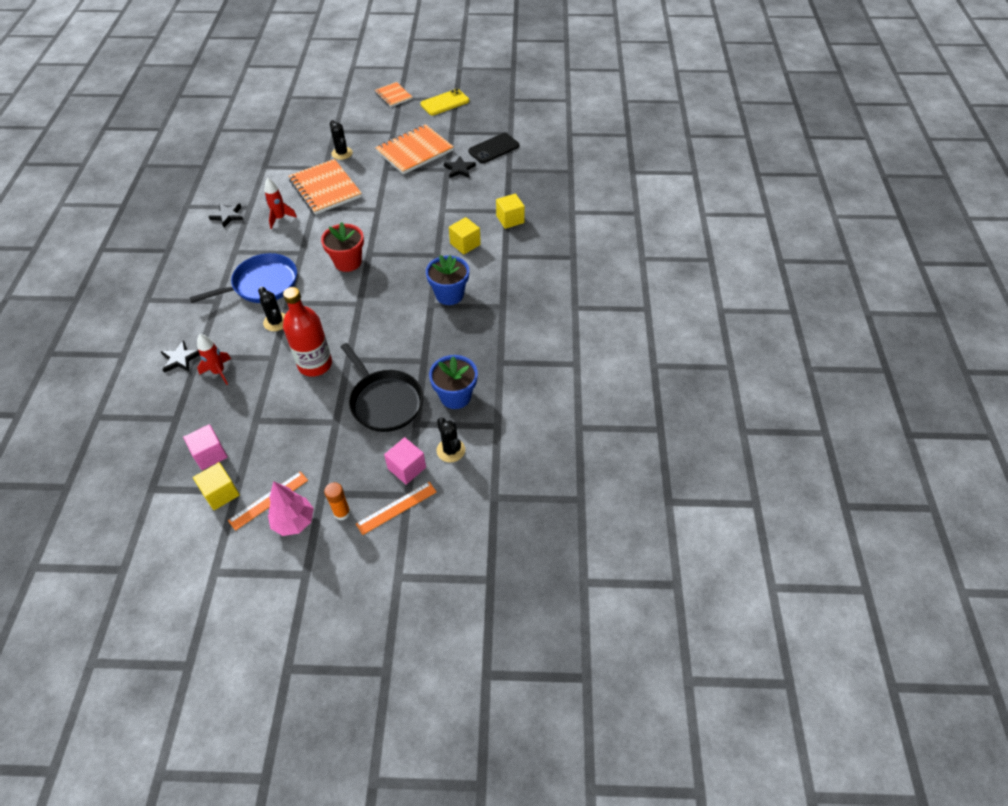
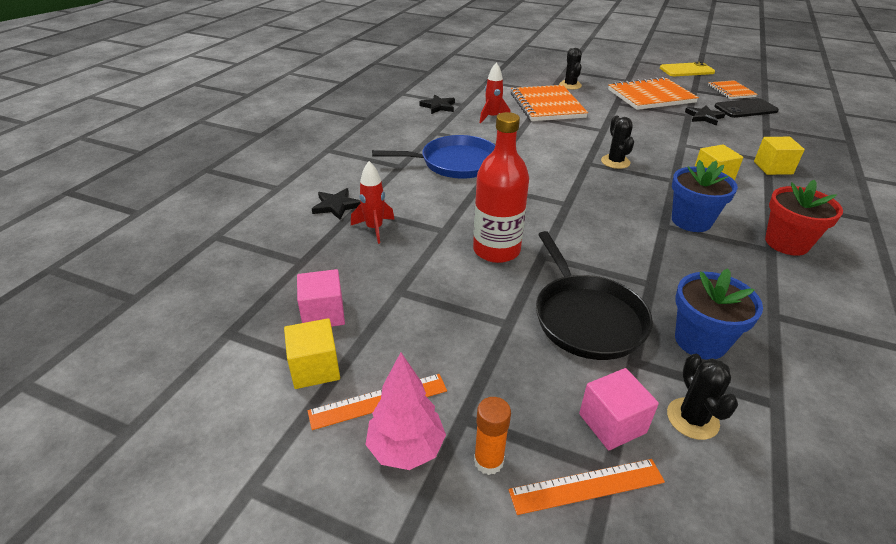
camera: 20 degrees right, 15 degrees down
(276, 322) = (460, 198): black cactus -> black cactus (615, 162)
(348, 262) = (560, 165): red flower pot -> red flower pot (786, 243)
(393, 96) = (630, 58): orange notebook -> orange notebook (731, 91)

